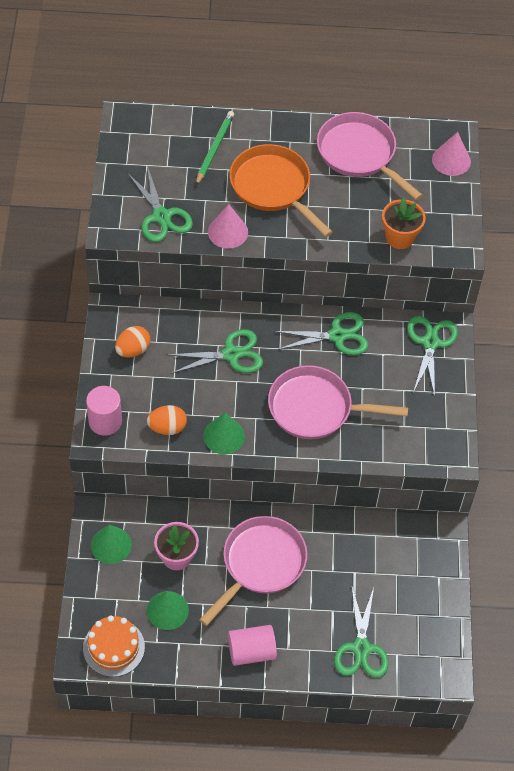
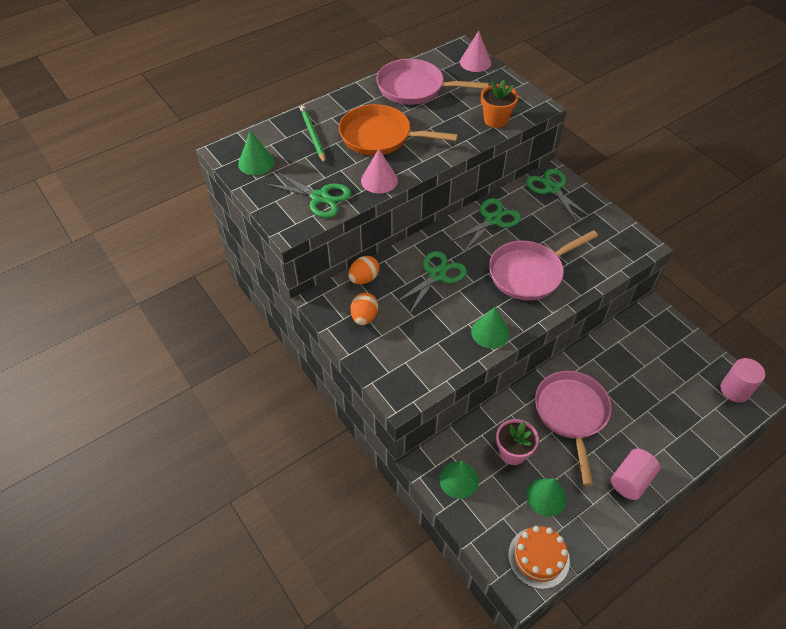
camera: 35 degrees left, 5 degrees down
(105, 421) = (395, 381): pink cylinder -> pink cylinder (735, 390)
(140, 147) = (256, 162): none -> green cone
(167, 428) = (445, 354): orange egg -> orange egg (364, 279)
(361, 648) = (691, 421): green scissors -> none

